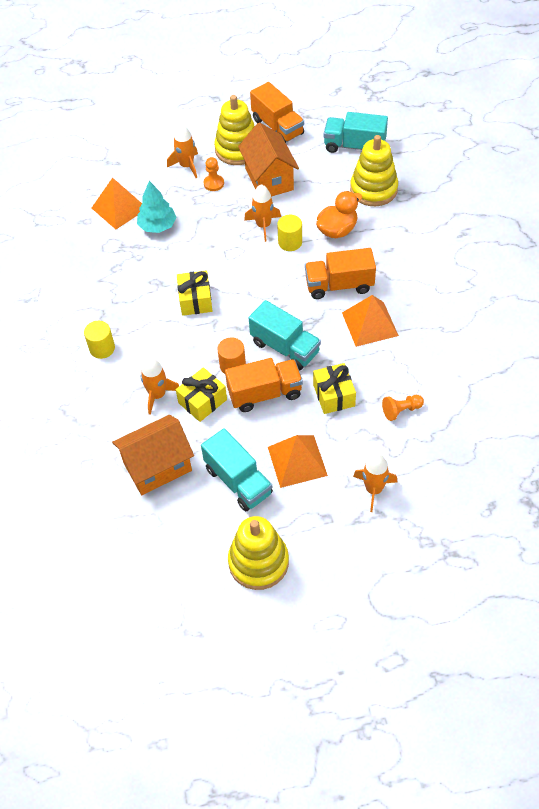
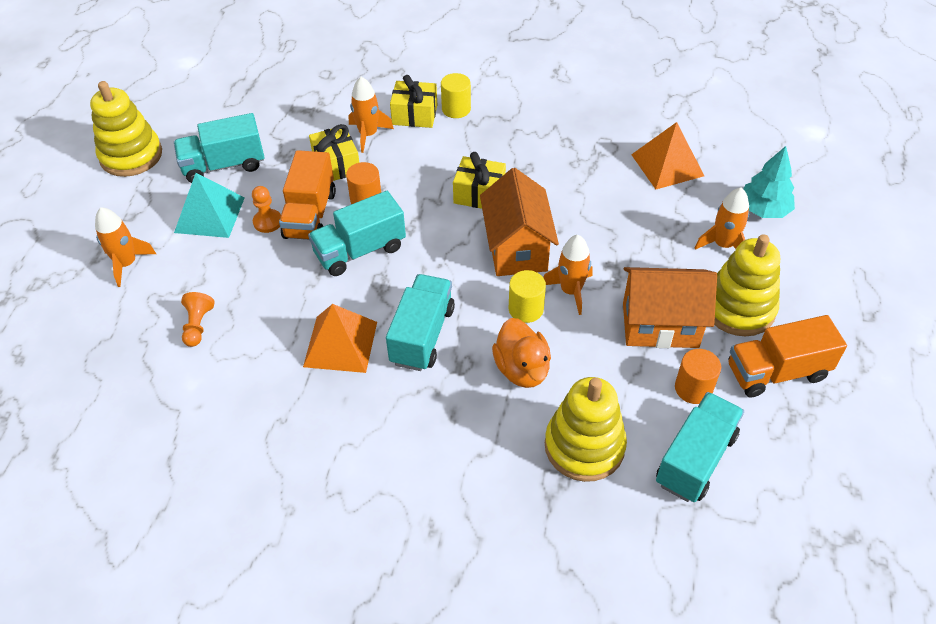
camera: 110 degrees right, 5 degrees down
(157, 226) = (619, 191): turquoise tree -> turquoise tree (763, 210)
(157, 467) = (285, 116): orange house -> orange house (517, 249)
(214, 183) = (676, 263): orange pawn -> orange pawn (267, 222)
(297, 461) = (209, 215): orange pyramid -> turquoise pyramid
(308, 156) = (693, 388): none -> orange cylinder
(334, 395) = (264, 272): yellow gift -> yellow gift (414, 115)
(339, 285) = (422, 335): orange truck -> turquoise truck

